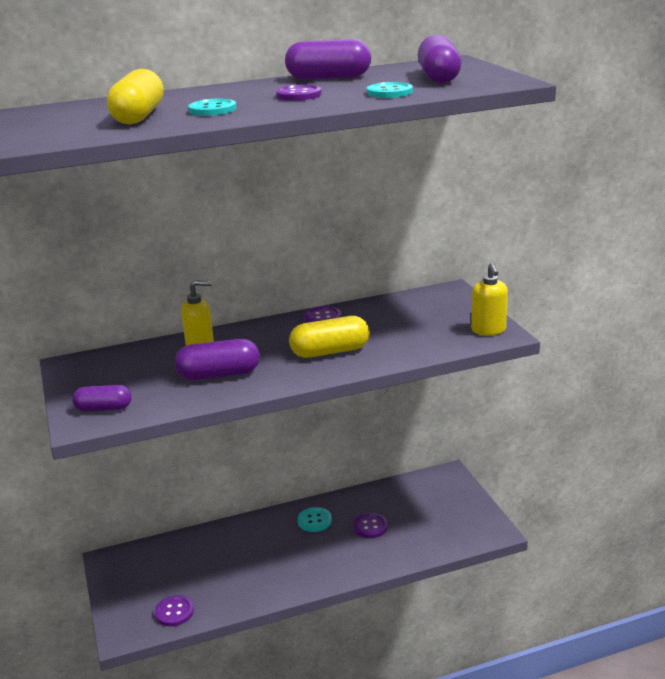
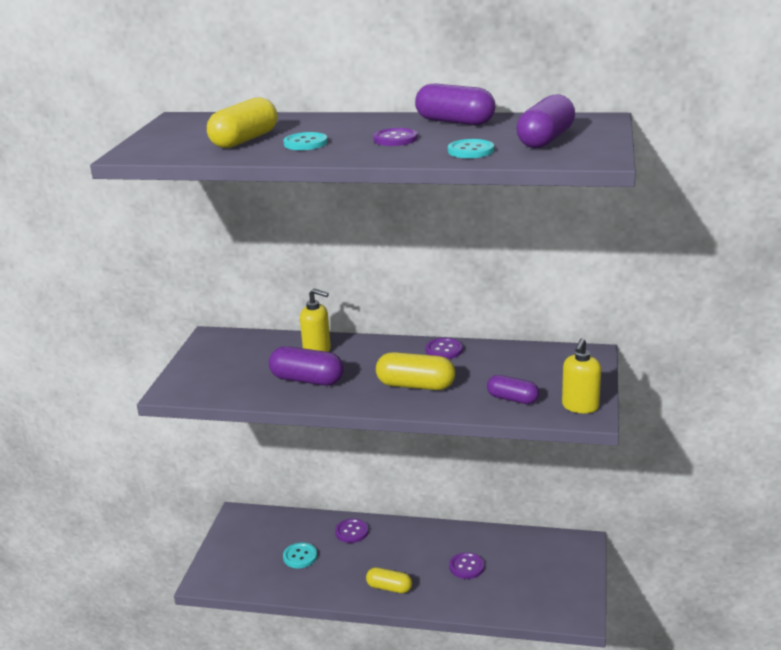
camera: 30 degrees right, 0 degrees up
(104, 408) = (198, 383): purple capsule -> purple capsule (512, 399)
(174, 612) = (253, 578): purple button -> purple button (351, 532)
(314, 521) = (423, 542): turquoise button -> turquoise button (300, 556)
(316, 570) = (389, 588): none -> yellow capsule

